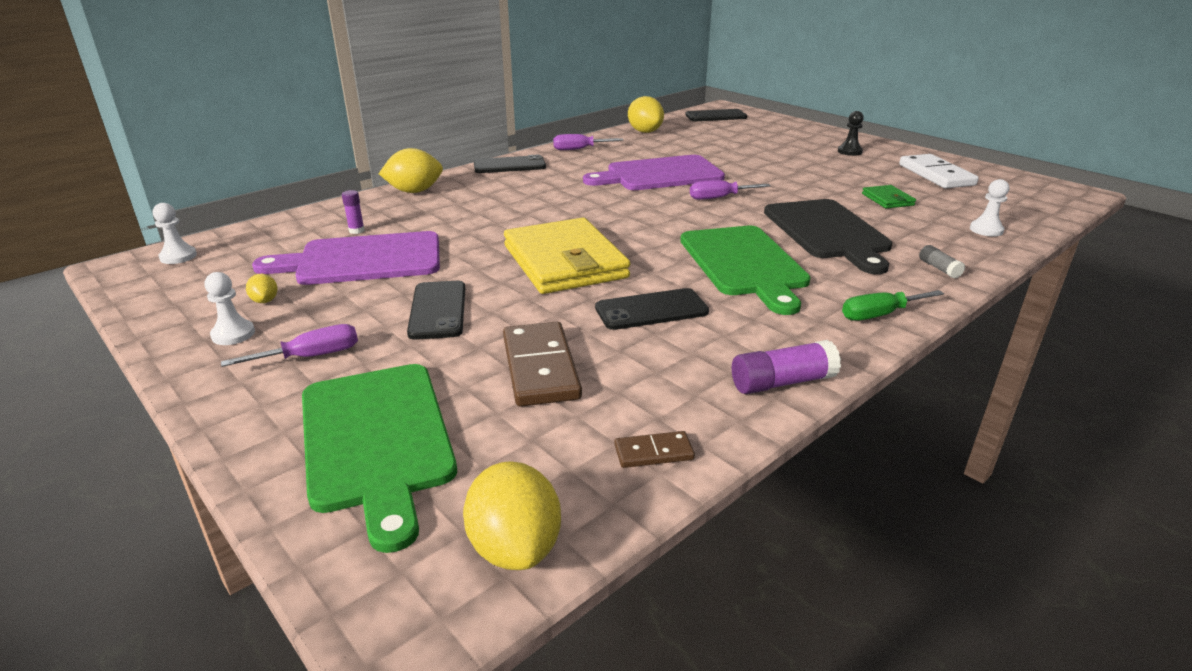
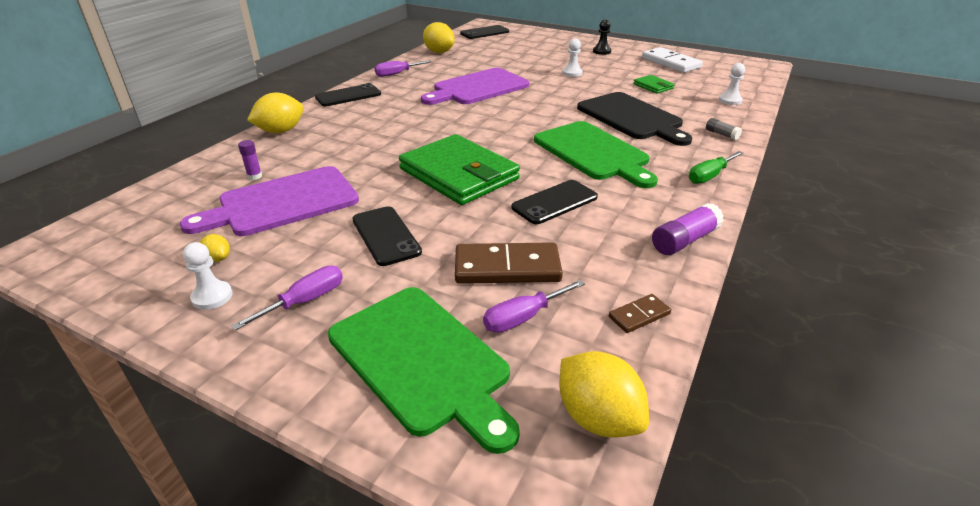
camera: 20 degrees left, 5 degrees up
(178, 256) = (90, 232): white pawn -> white pawn (572, 73)
(540, 368) = (507, 267): brown domino -> brown domino turned 60 degrees counterclockwise
(565, 262) = (459, 174): yellow wallet -> green wallet
(719, 198) = (537, 101): purple screwdriver -> purple screwdriver (523, 318)

